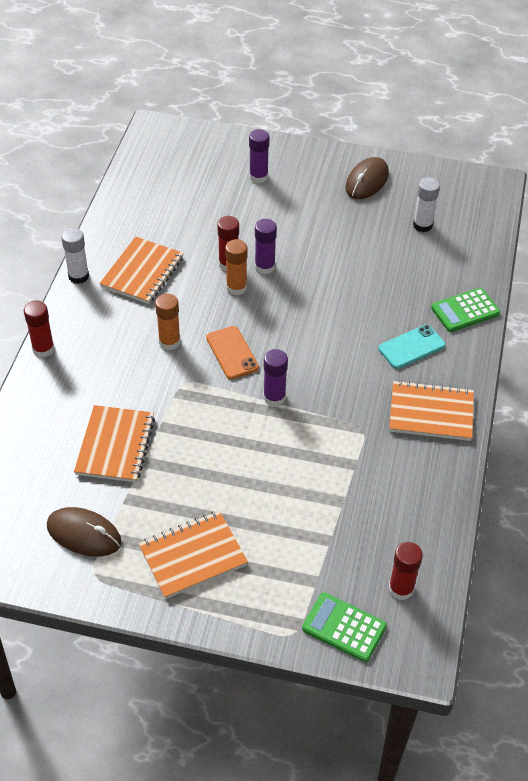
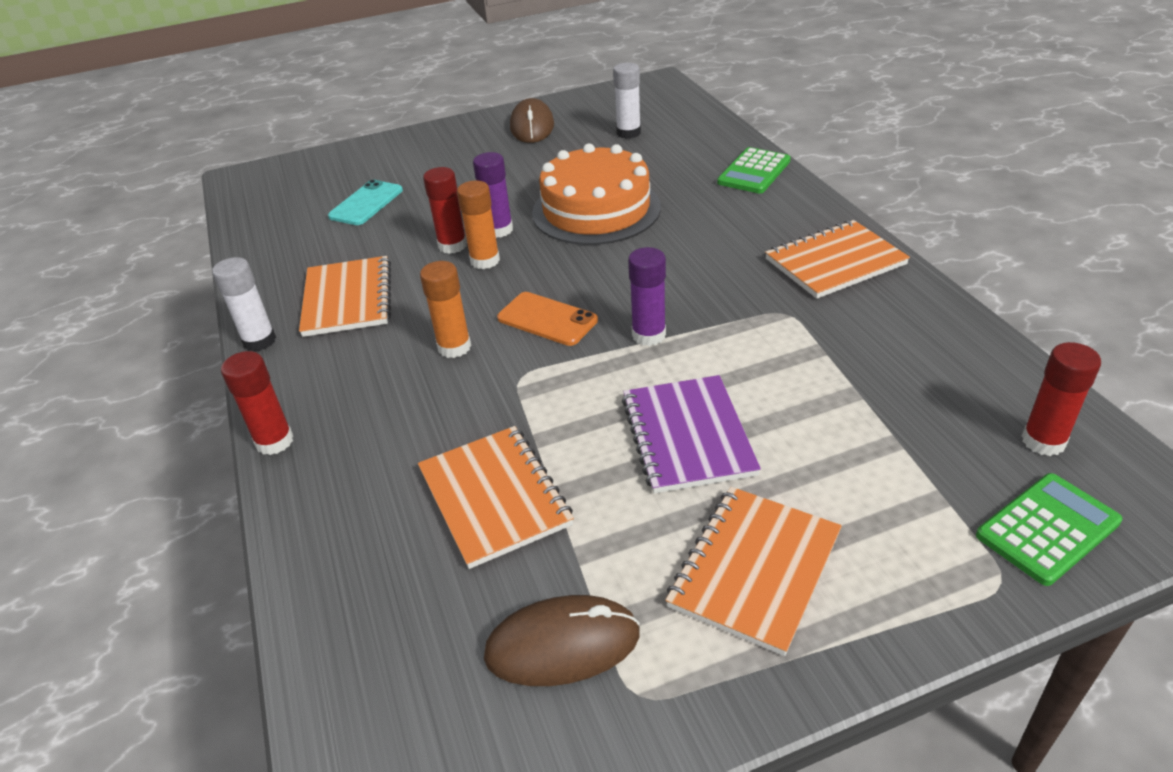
camera: 30 degrees left, 10 degrees down
(232, 471) = (687, 436): none -> purple notebook
(258, 177) = (409, 166): purple glue stick -> none
(335, 284) = (596, 210): none -> orange cake
(344, 627) = (1047, 529): green calculator -> green calculator turned 150 degrees clockwise
(411, 347) = (741, 221): turquoise phone -> turquoise phone (366, 203)

